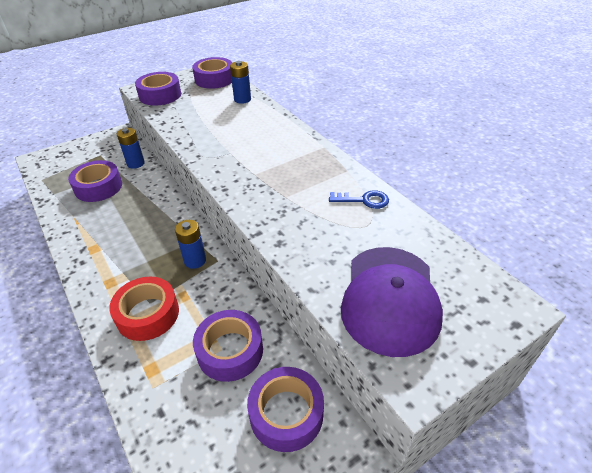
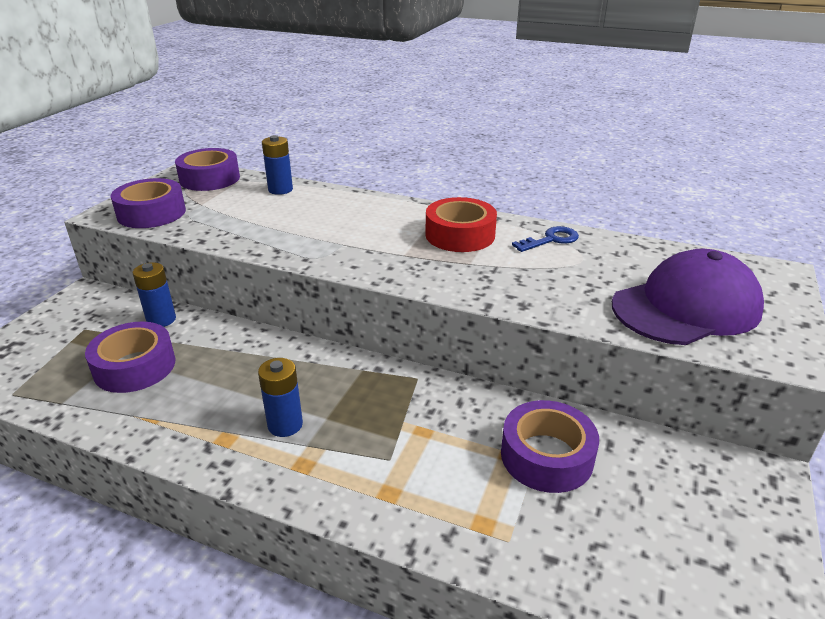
camera: 35 degrees left, 10 degrees down
(148, 314) = (403, 472): red tape -> red tape (460, 235)
(195, 260) = (389, 390): blue battery -> blue battery (285, 425)
(286, 413) = (672, 479): purple tape -> none
(390, 299) = (686, 307): purple cap -> purple cap turned 90 degrees counterclockwise

